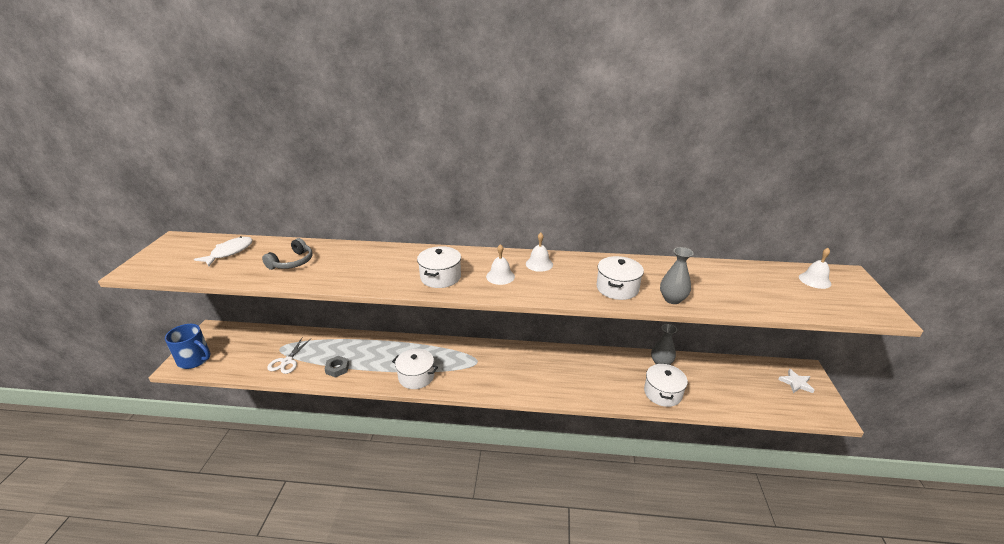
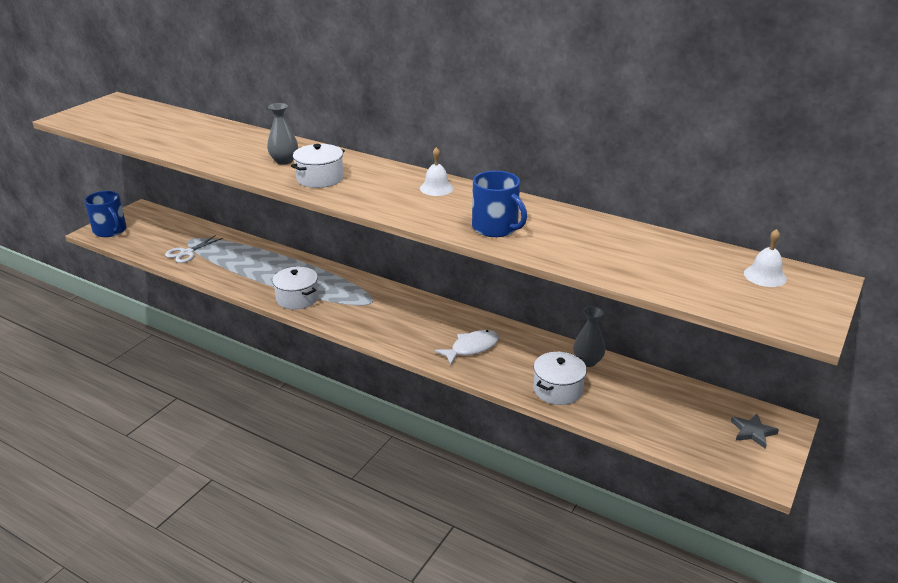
camera: 25 degrees right, 0 degrees up
(229, 252) = (151, 119): white fish -> white fish (471, 348)
(292, 262) = (196, 138): grey headphones -> none
(337, 368) = (228, 271): grey nut -> none
(500, 276) = (381, 190): white bell -> none
(617, 288) = (496, 228): white pot -> blue mug
(672, 299) = (547, 251): grey vase -> grey vase (284, 161)
(796, 383) = (752, 432): white star -> grey star

